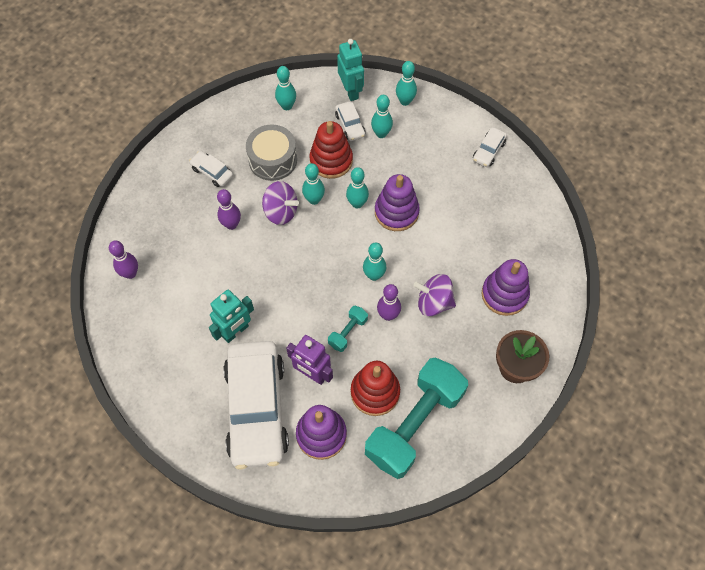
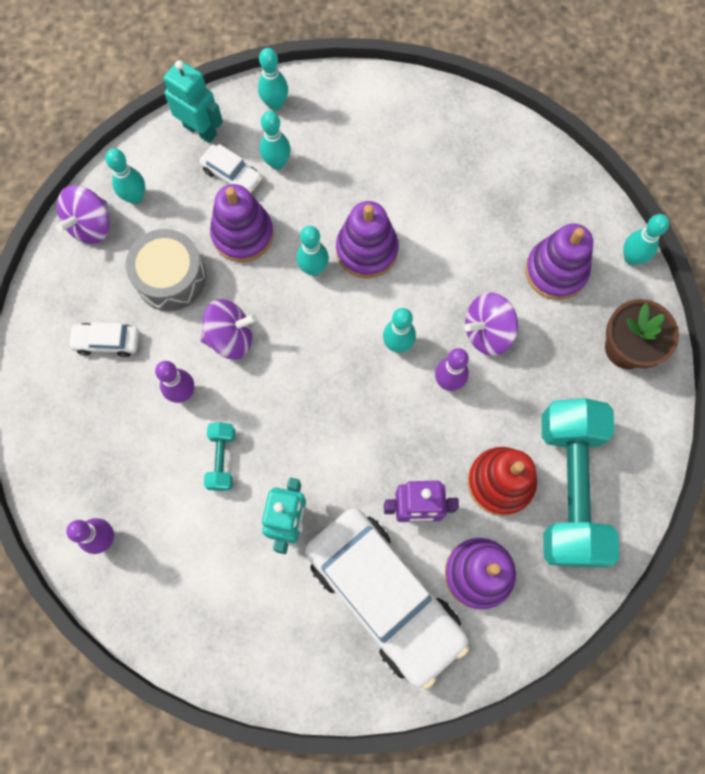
camera: 35 degrees left, 10 degrees up
(251, 106) = (91, 225): none -> purple spinning top
(314, 200) = (259, 296): turquoise bowling pin -> turquoise bowling pin (631, 258)
(331, 160) = (243, 234): red stacking toy -> purple stacking toy
(348, 332) = (418, 432): turquoise dumbbell -> turquoise dumbbell (222, 459)
(488, 151) = (416, 108): white car -> none

